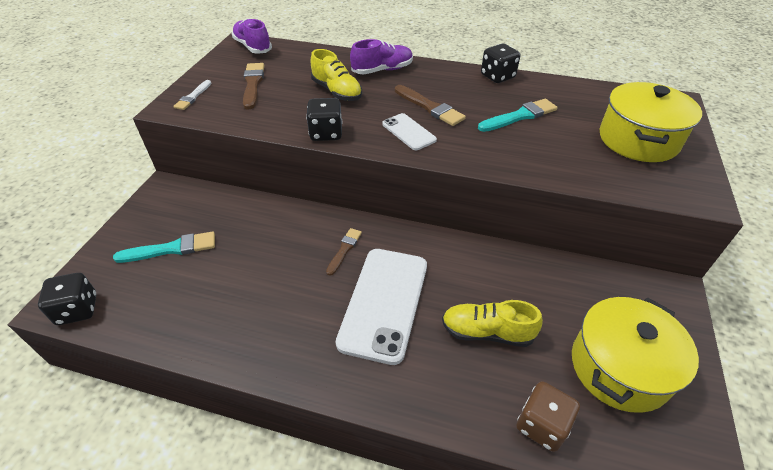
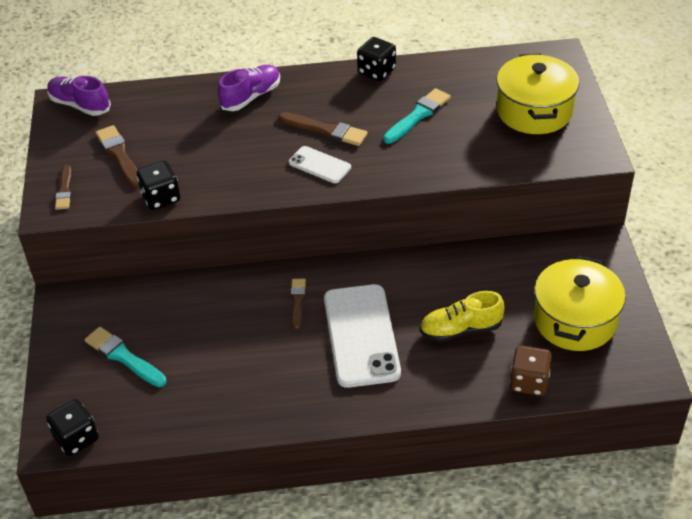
camera: 20 degrees left, 0 degrees up
(171, 249) = (123, 357): turquoise brush -> turquoise brush turned 105 degrees counterclockwise
(193, 97) = (64, 190): white brush -> brown brush
(326, 133) = (239, 191): black dice -> black dice (161, 198)
(337, 92) = (218, 138): yellow shoe -> none

